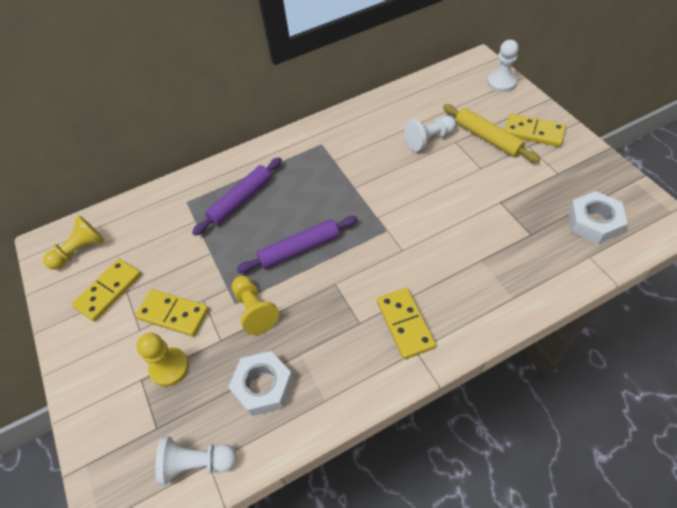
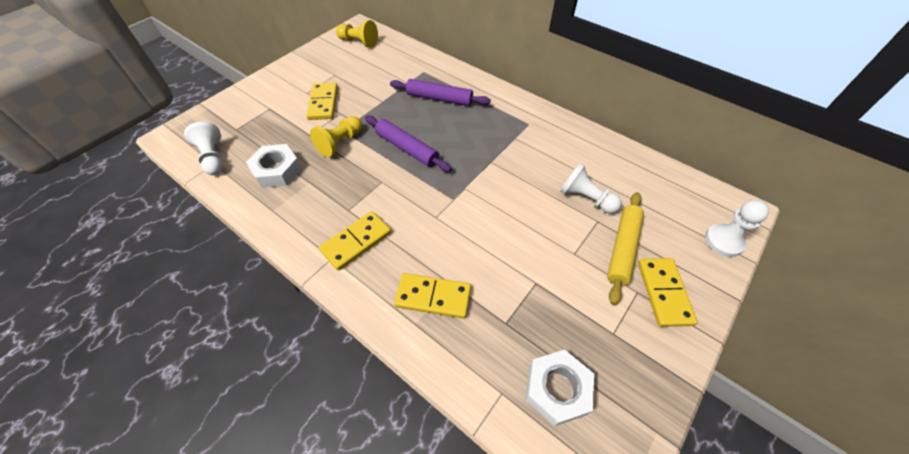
camera: 60 degrees right, 0 degrees up
(109, 291) = (332, 67): yellow domino -> yellow domino (433, 297)
(169, 367) = (281, 117): yellow pawn -> none

